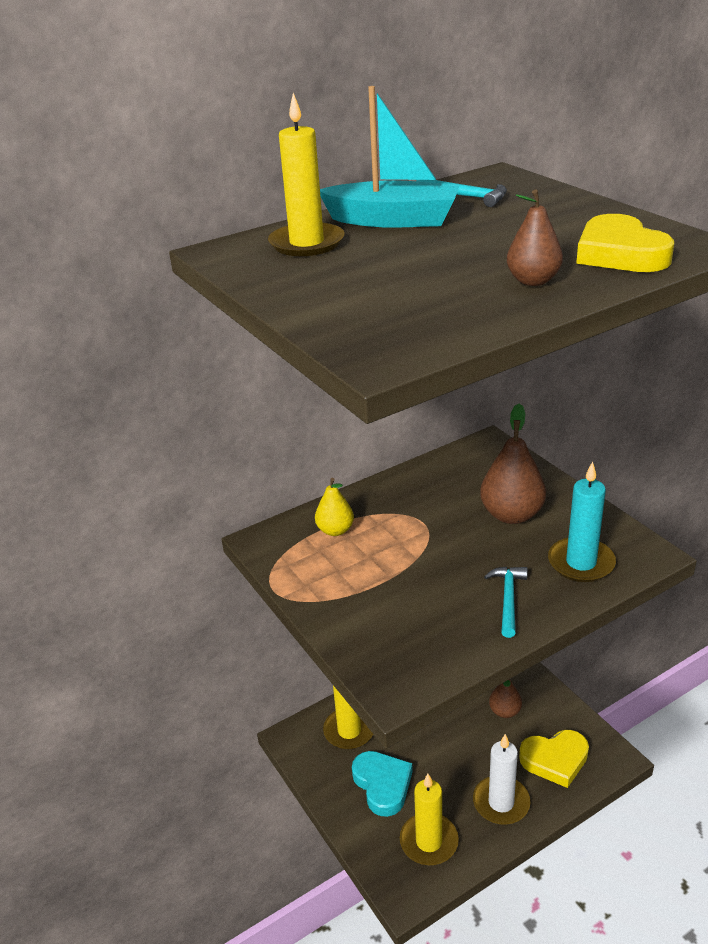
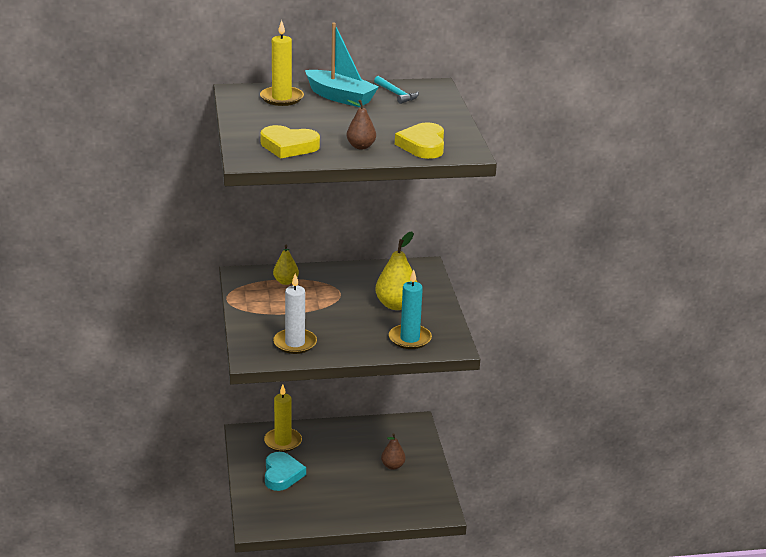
camera: 20 degrees right, 5 degrees down
(429, 841) = (288, 509): yellow candle -> none
(501, 802) = (348, 508): white candle -> white candle (295, 343)
(508, 599) = (350, 341): turquoise hammer -> none
(511, 515) = (396, 305): brown pear -> yellow pear
(555, 760) = (402, 500): yellow heart -> yellow heart (288, 146)

